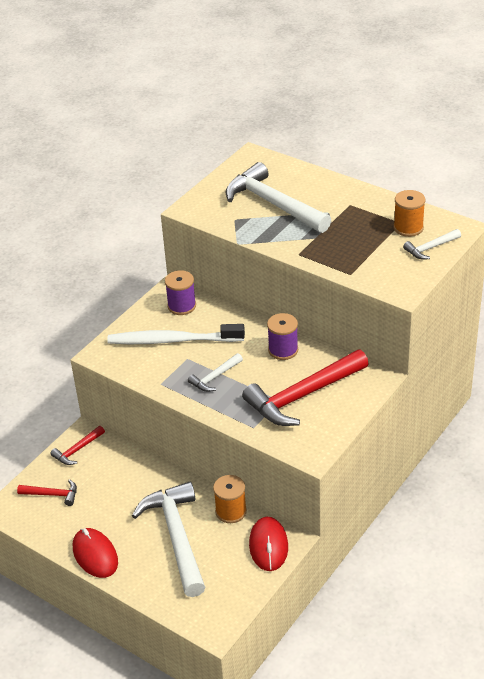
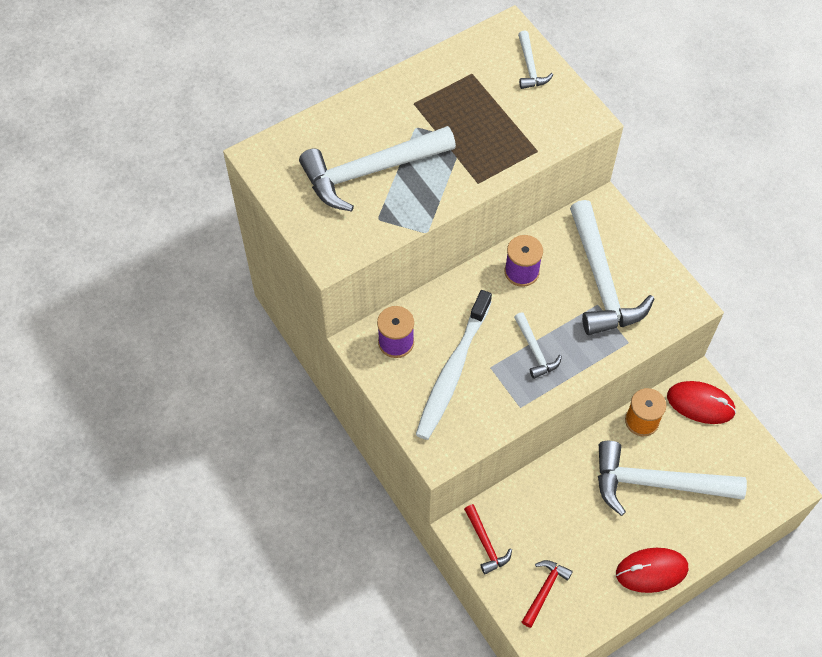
camera: 70 degrees left, 20 degrees up
(303, 395) = (601, 280): red hammer -> white hammer
(408, 228) = (485, 70): orange spool -> none

